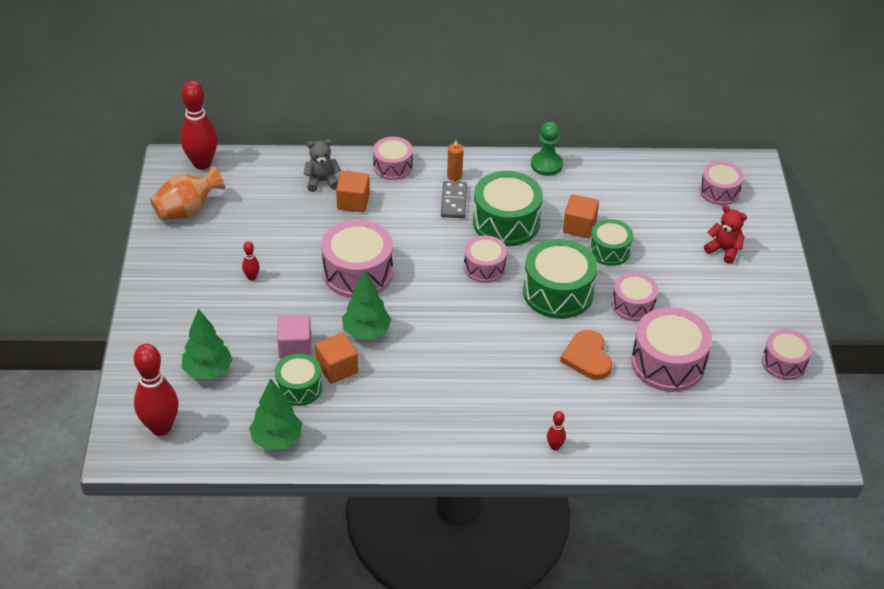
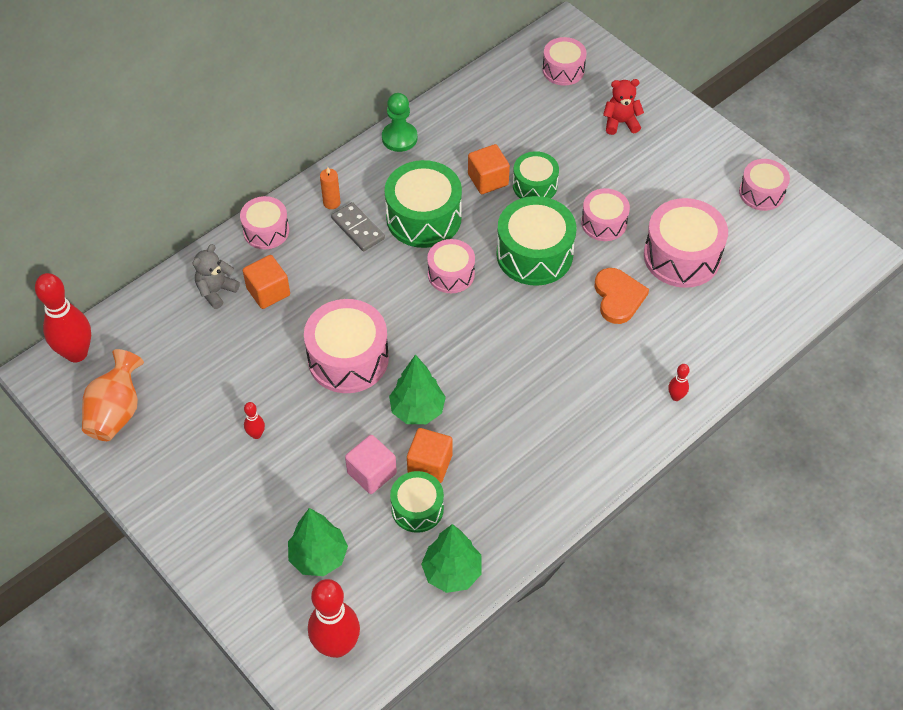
camera: 40 degrees left, 10 degrees up
(587, 357) = (618, 297): orange heart -> orange heart turned 135 degrees counterclockwise

